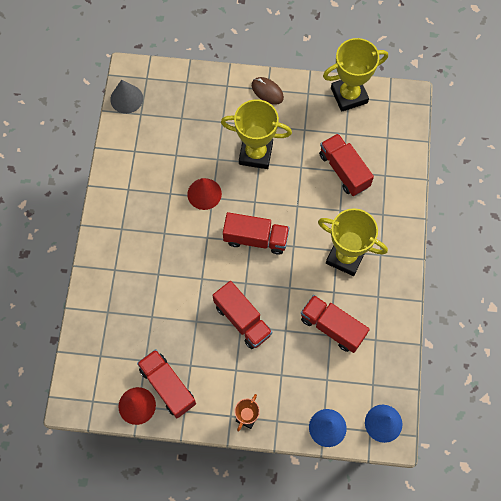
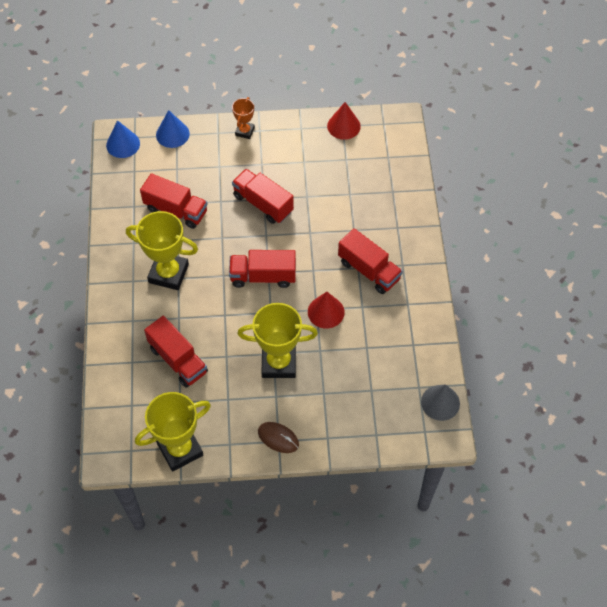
camera: 170 degrees right, 10 degrees down
(168, 386) = (320, 143): red truck -> red truck (369, 270)

